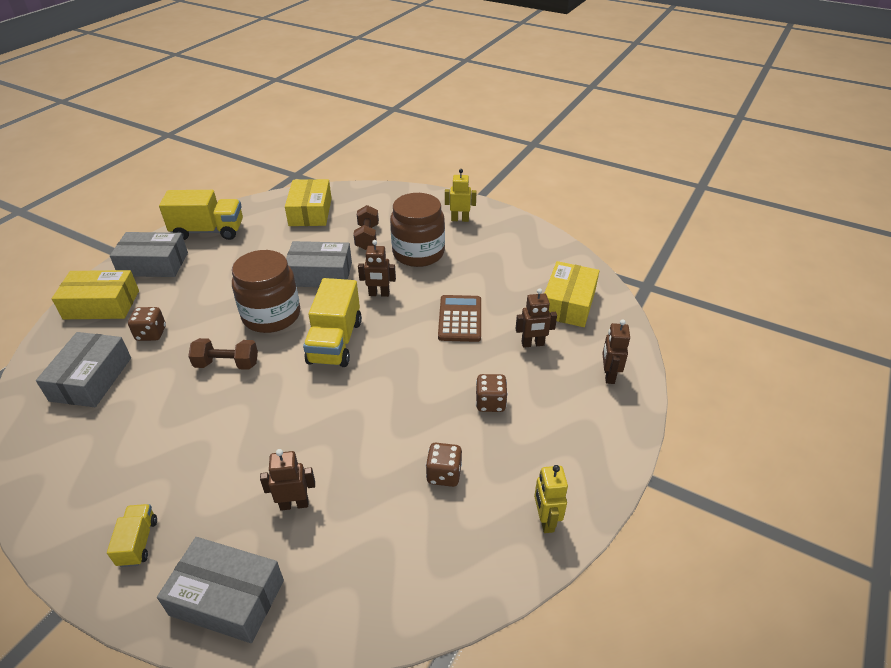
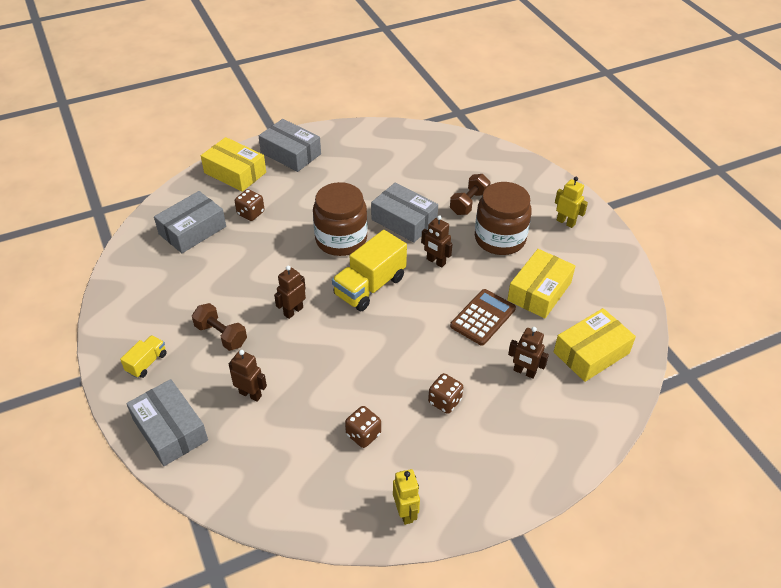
camera: 35 degrees right, 5 degrees up
(208, 231) = (349, 140): yellow truck -> none
(227, 364) = (282, 264): brown dumbbell -> brown dumbbell (221, 335)
(310, 212) = (441, 156): yellow box -> yellow box (539, 291)
(545, 520) = (405, 512): yellow robot -> yellow robot turned 135 degrees clockwise
(608, 375) = (565, 435): brown robot -> brown robot (293, 311)

